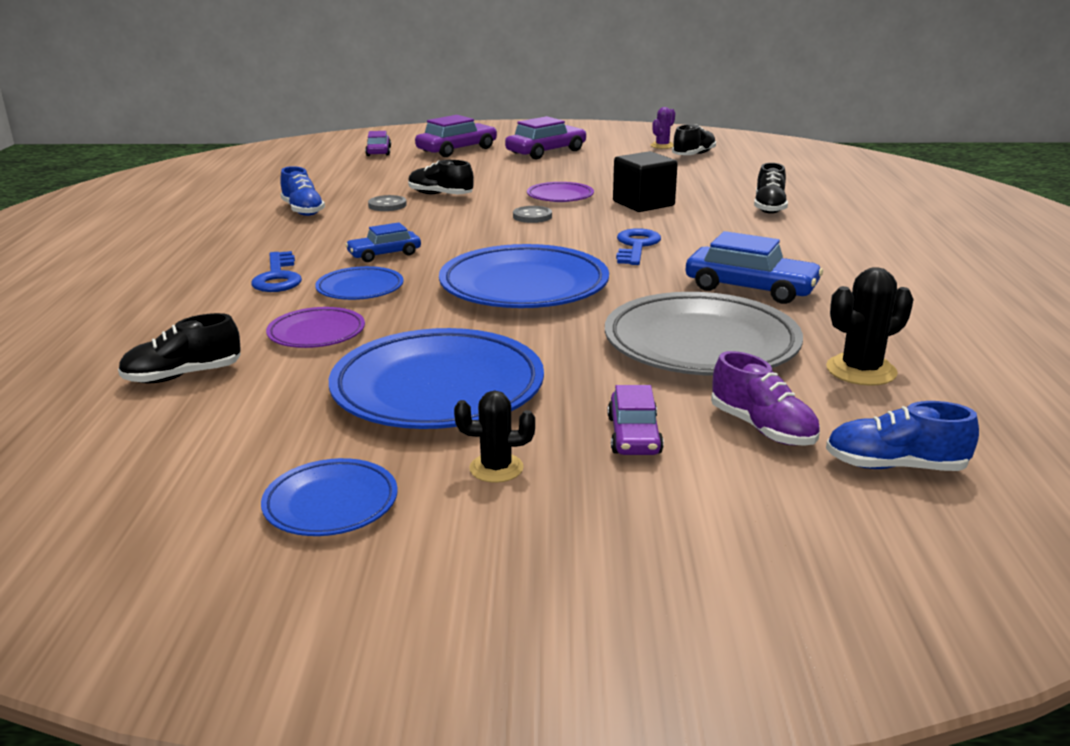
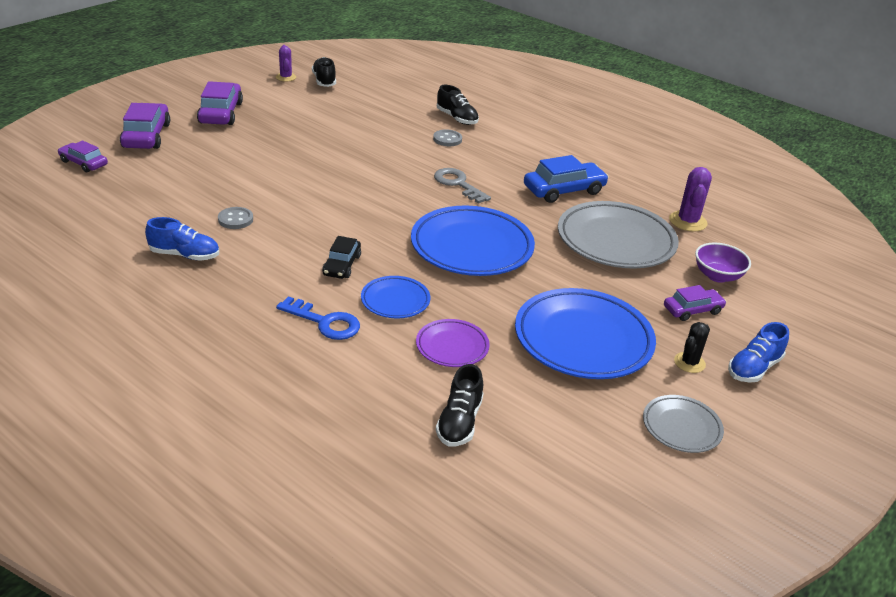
camera: 55 degrees left, 10 degrees up
(331, 504) = (681, 427): blue plate -> grey plate
(384, 254) = (342, 265): blue car -> black car
(440, 195) = (248, 192): black shoe -> none
(532, 216) = (352, 185): grey button -> grey button (447, 139)
(560, 196) = (329, 158): purple plate -> none
(634, 435) = (692, 310): purple car -> purple car turned 60 degrees counterclockwise
(636, 246) = (458, 184): blue key -> grey key
(643, 204) = (389, 144): black cube -> none
(762, 428) = (717, 276): purple shoe -> purple bowl
(861, 370) = (688, 221): black cactus -> purple cactus
(895, 466) = (776, 267): blue shoe -> blue shoe (754, 368)

